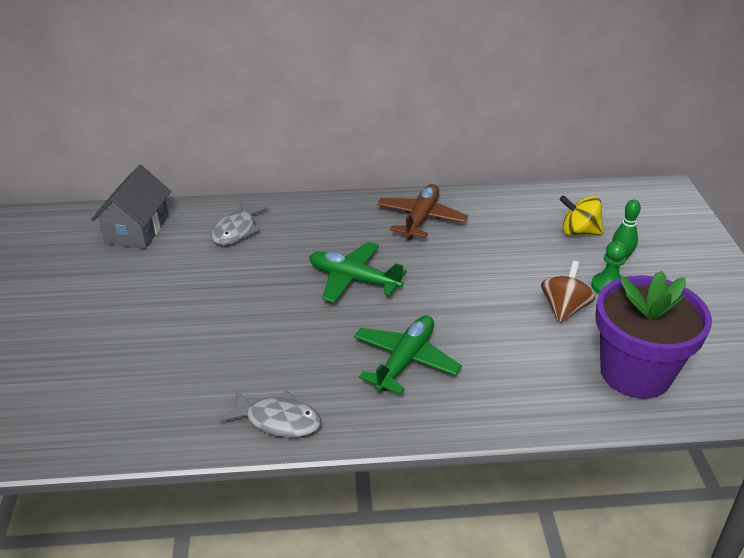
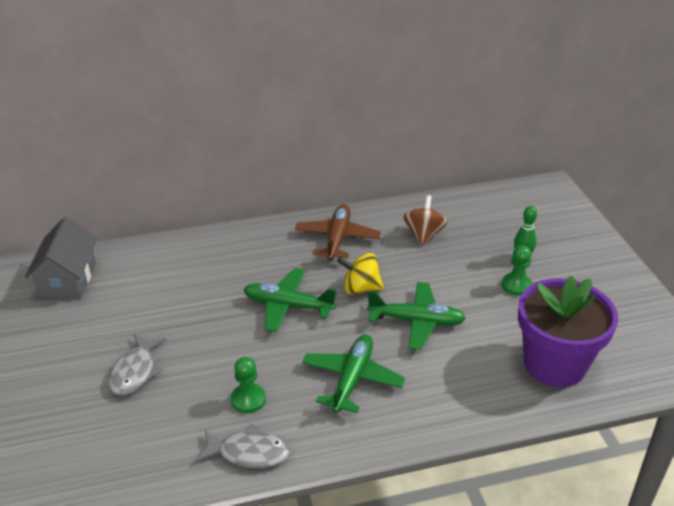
camera: 10 degrees left, 0 degrees up
(236, 230) = (166, 269): grey fish -> grey fish (135, 371)
(290, 367) = (248, 399): none -> green pawn
(488, 310) = (416, 321): none -> green plane
(564, 308) = (482, 311): brown spinning top -> brown spinning top (423, 234)
(579, 232) = (481, 236): yellow spinning top -> yellow spinning top (361, 288)

